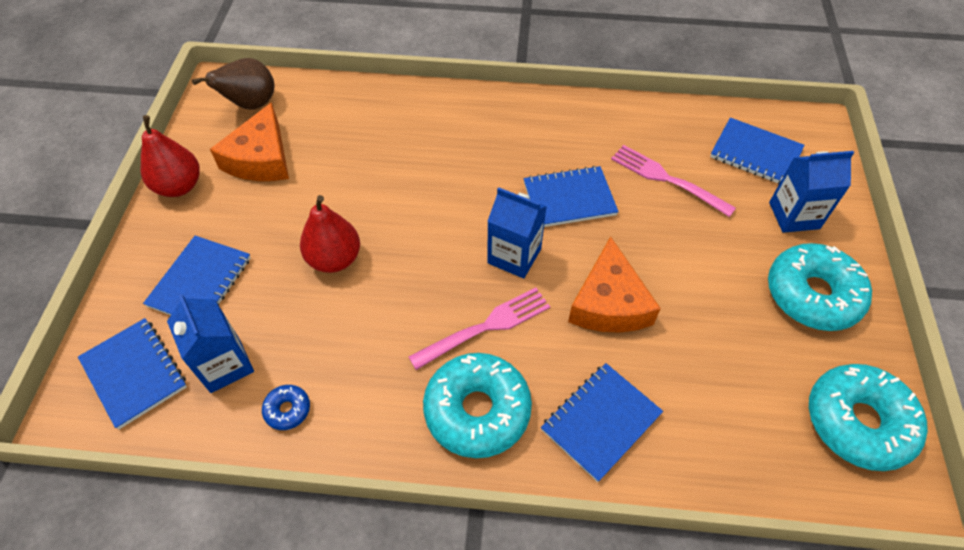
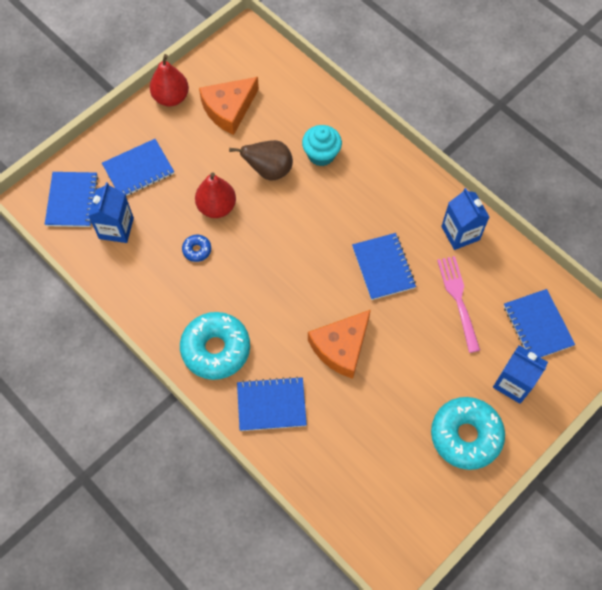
camera: 40 degrees right, 10 degrees up
(251, 104) = (253, 64): brown pear -> brown pear (269, 170)
(287, 410) = (127, 276): blue donut -> blue donut (197, 250)
(403, 140) = (321, 154): none -> turquoise cupcake
(485, 327) = (261, 308): pink fork -> none
(514, 256) = (315, 279): blue carton -> blue carton (460, 233)
(569, 199) = (383, 267): blue notebook -> blue notebook turned 45 degrees clockwise
(858, 422) = (407, 517): turquoise donut -> none

